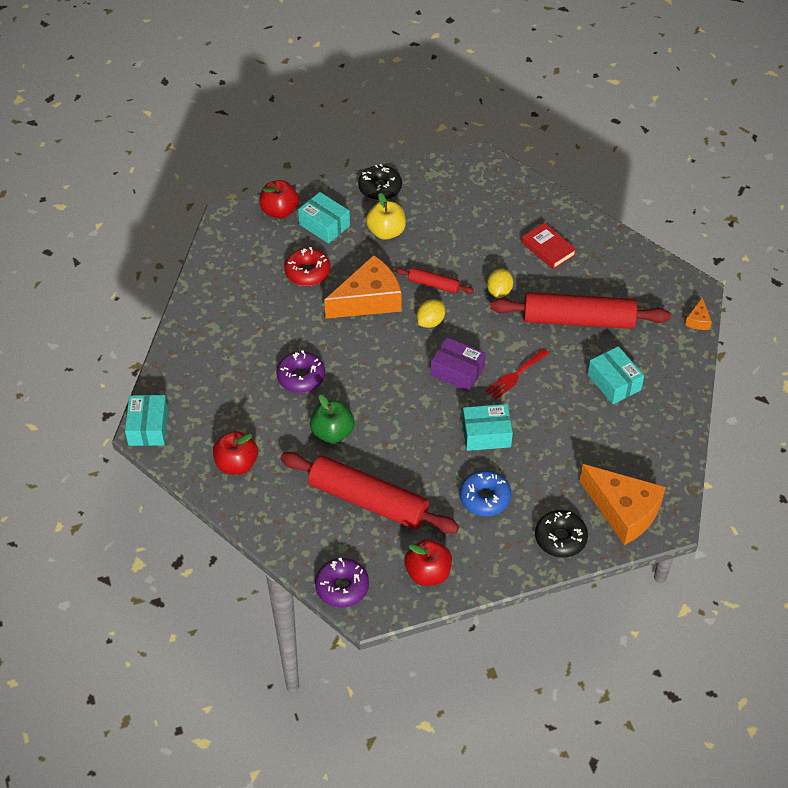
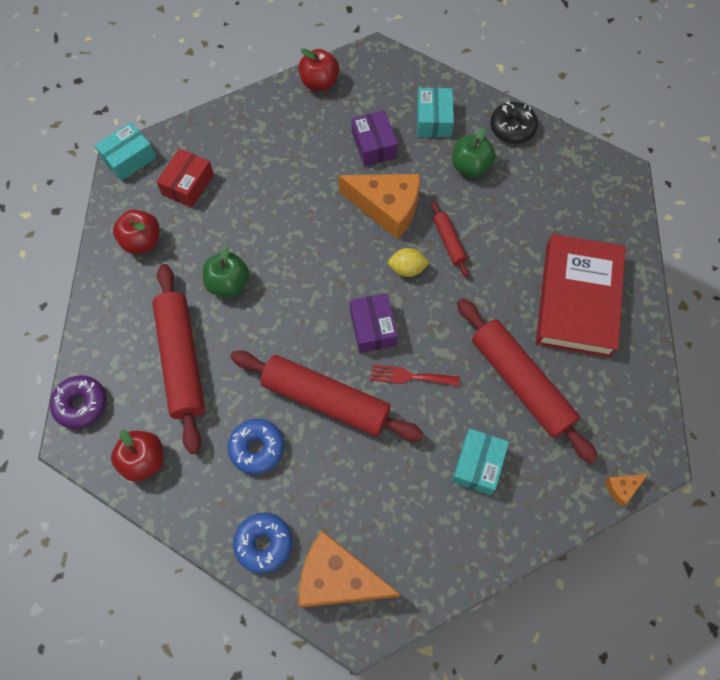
camera: 50 degrees right, 15 degrees up
(216, 404) = (188, 185): none -> red box
(279, 211) = (417, 81): red apple -> red apple (319, 82)
(301, 377) = (264, 220): purple donut -> none
(307, 272) = (374, 145): red donut -> purple box
(386, 232) = (470, 166): yellow apple -> green apple
(486, 434) = (326, 400): turquoise box -> red rolling pin
(499, 291) = (490, 296): yellow lemon -> none
(548, 249) = (577, 299): red book -> red book, size x2.12
(560, 538) = (264, 544): black donut -> blue donut
(623, 511) = (338, 578): orange cheese -> orange cheese turned 105 degrees clockwise

